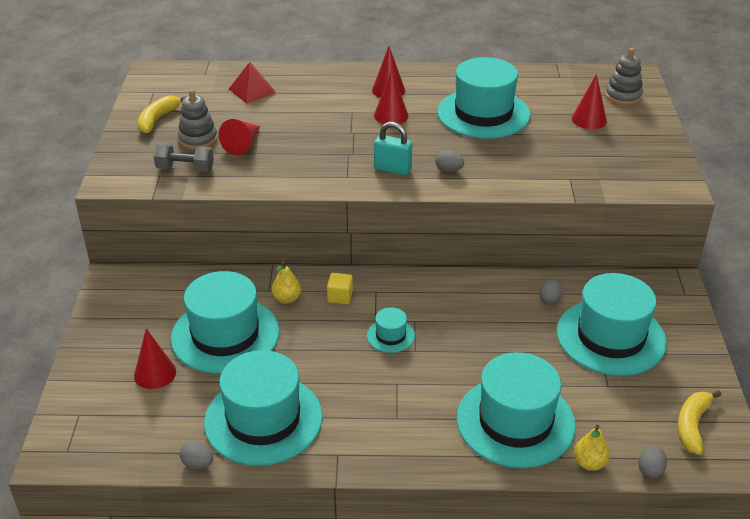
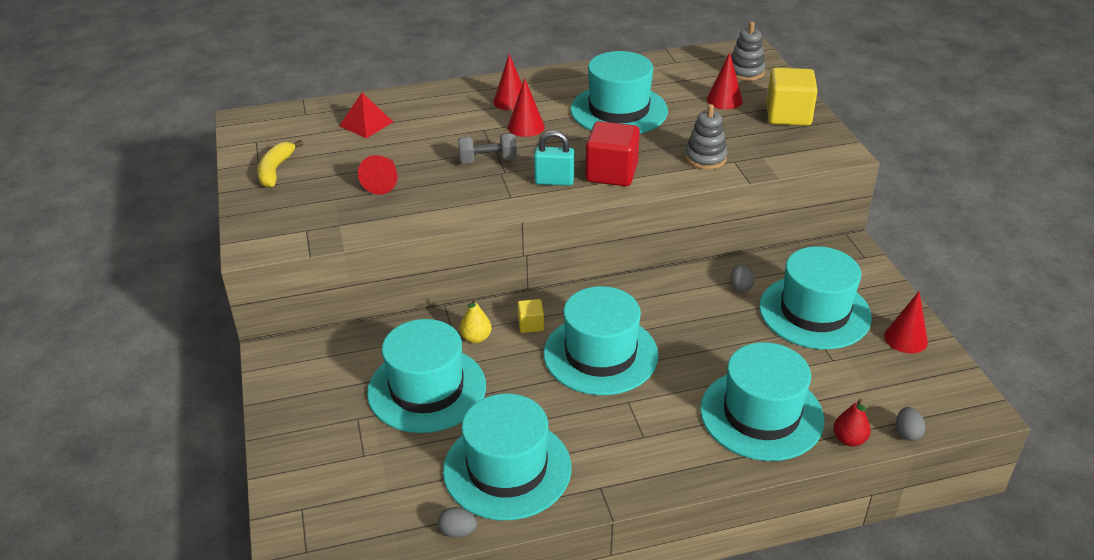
camera: 15 degrees left, 0 degrees up
(155, 373) = (367, 446): red cone -> red cone (905, 338)
(185, 169) = (332, 218): grey dumbbell -> grey dumbbell (488, 160)
(198, 139) = (331, 184): grey stacking toy -> grey stacking toy (705, 158)
(390, 336) = (600, 354): turquoise hat -> turquoise hat, size x2.24
(449, 170) = (611, 173): grey egg -> red cube
(589, 463) = (849, 439): yellow pear -> red pear
(644, 144) = (788, 115): none -> yellow cube
(692, 425) = (926, 382): yellow banana -> none

